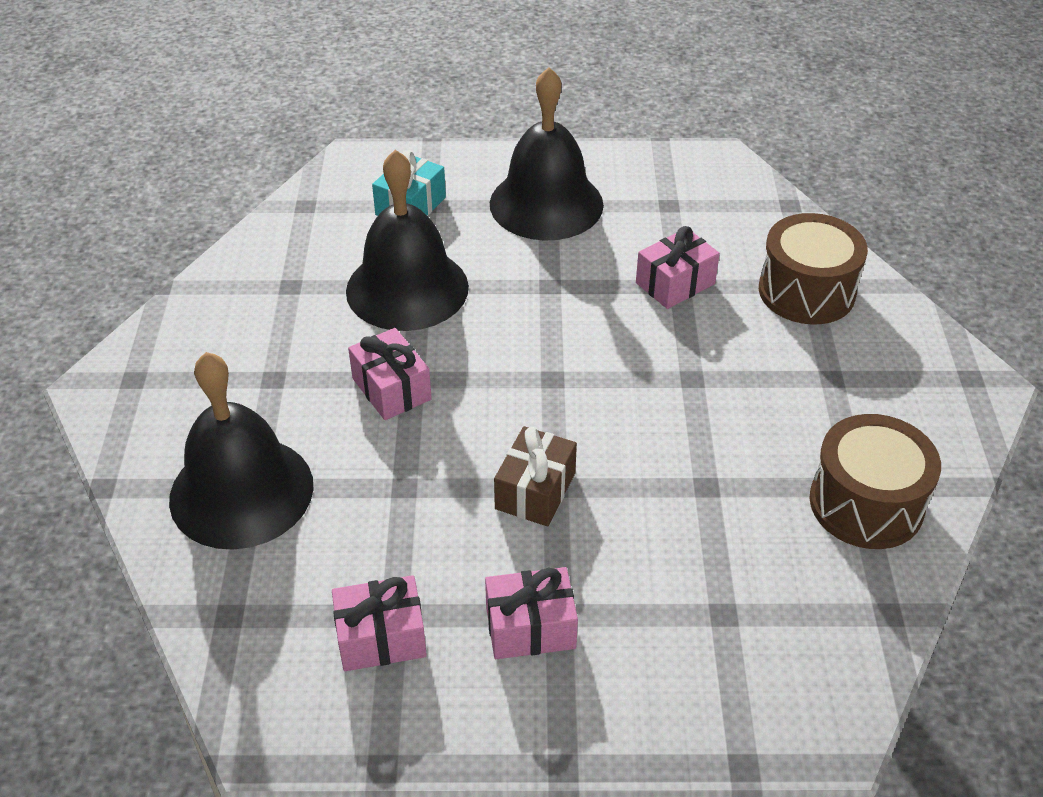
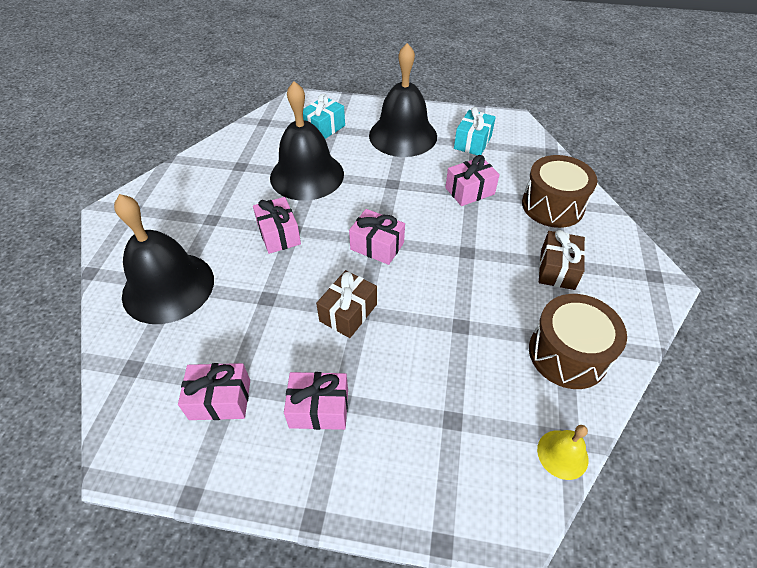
camera: 10 degrees right, 5 degrees up
(552, 387) = (377, 246): none -> pink gift
(662, 203) = (472, 142): none -> turquoise gift
(830, 387) = (557, 269): none -> brown gift
(881, 633) = (562, 454): none -> yellow bell

